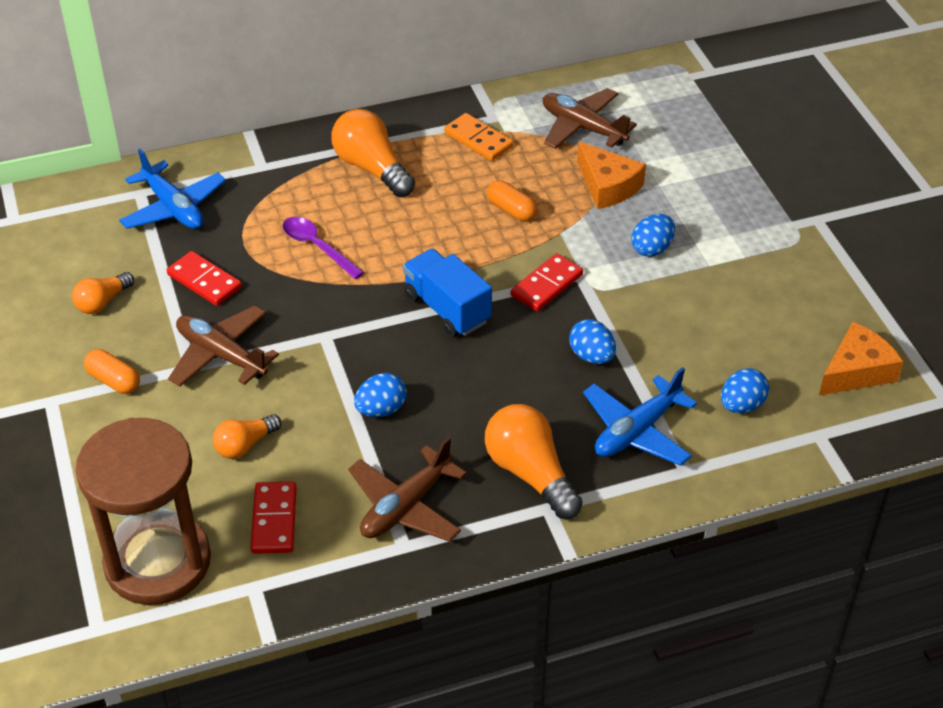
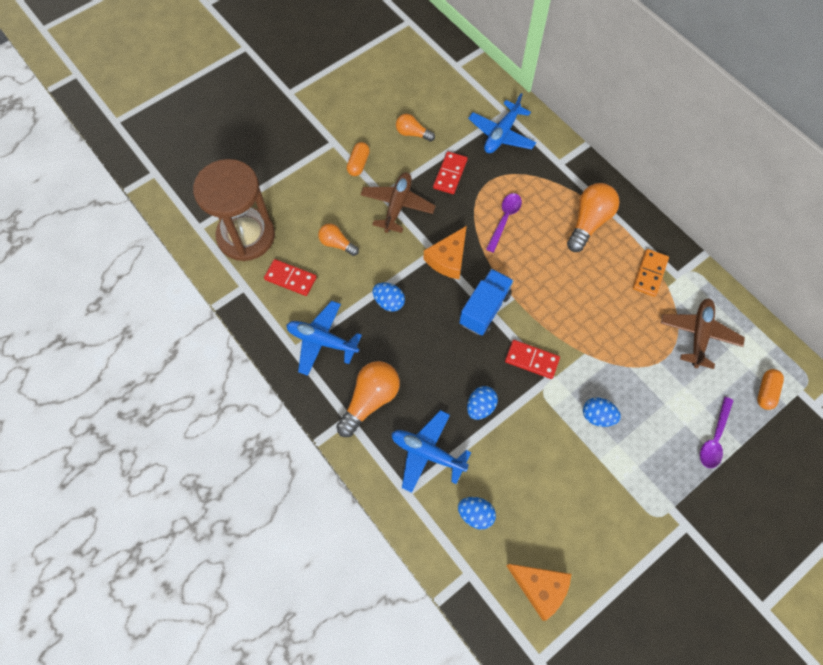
camera: 70 degrees right, 20 degrees up
(274, 520) = (290, 278): red domino -> red domino turned 45 degrees clockwise
(406, 506) = (322, 341): brown plane -> blue plane
(511, 210) = (591, 316): orange capsule -> orange capsule (766, 392)
(607, 186) = (646, 369): orange cheese -> orange cheese (448, 259)
(720, 160) = (714, 438): none -> purple spoon

